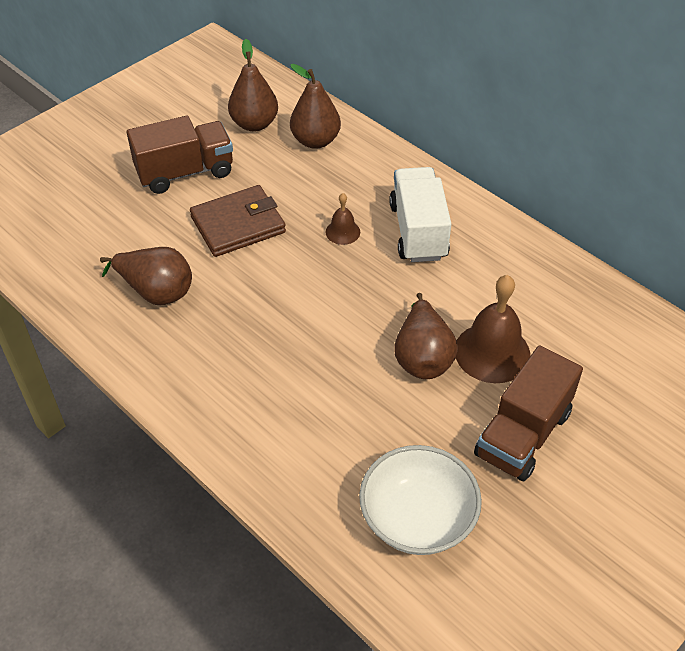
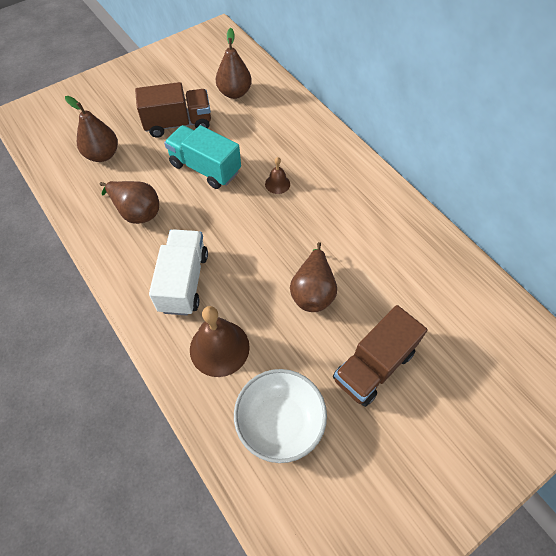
camera: 10 degrees right, 10 degrees up
(238, 224) = (205, 168): brown wallet -> turquoise truck
(315, 141) = (274, 111): brown pear -> brown pear (102, 155)
(418, 231) = (331, 191): white truck -> white truck (183, 281)
(492, 352) = (365, 295): brown bell -> brown bell (219, 348)

